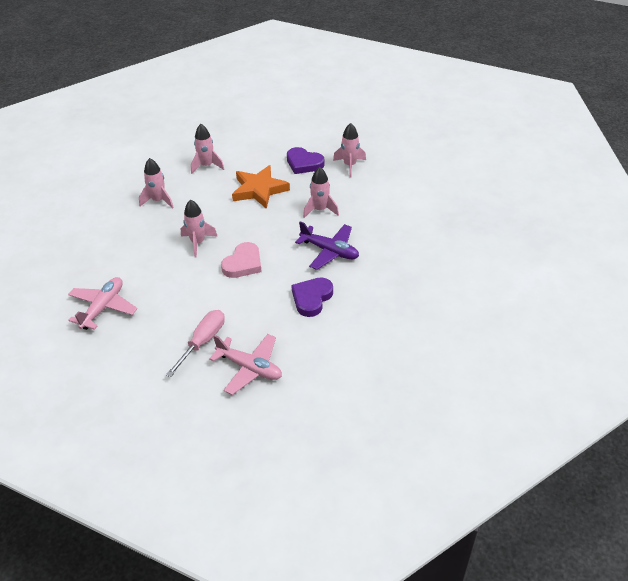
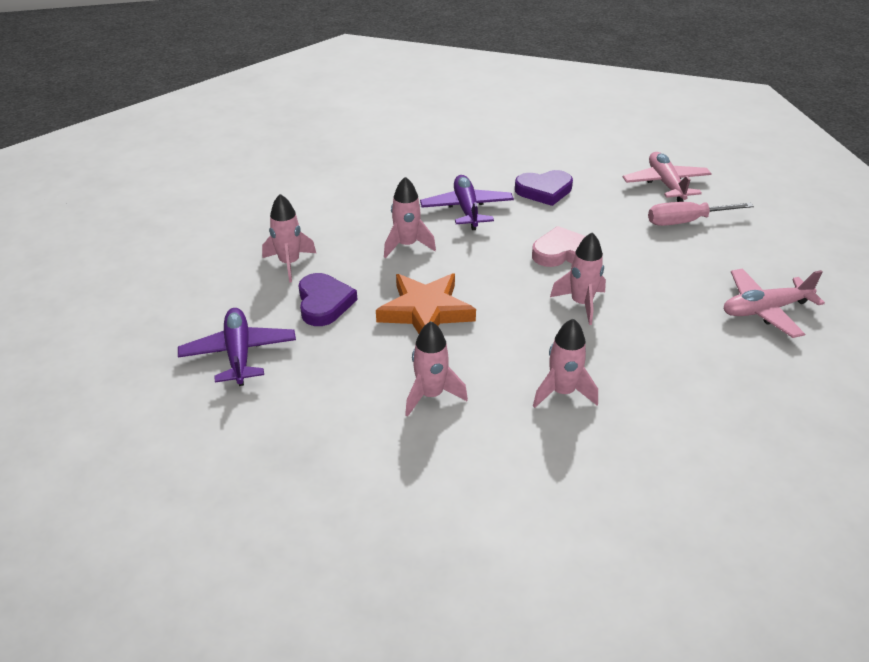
camera: 130 degrees left, 5 degrees down
(297, 129) = (239, 354): none -> purple plane

